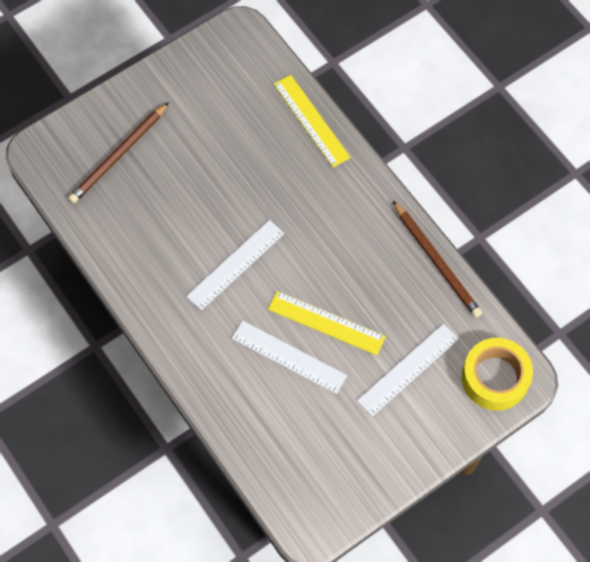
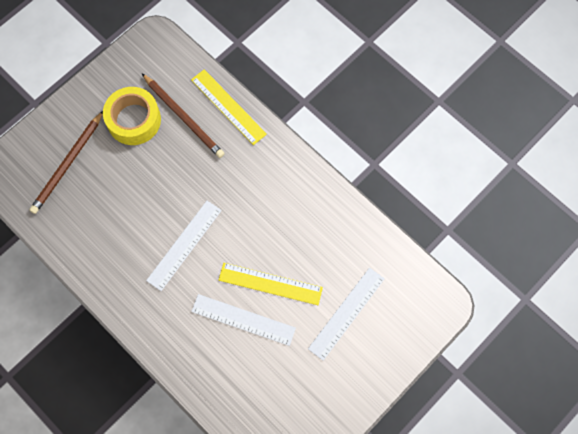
camera: 10 degrees left, 5 degrees up
(437, 261) = (355, 213): brown pencil -> brown pencil (184, 117)
(495, 378) = (421, 308): yellow tape -> yellow tape (134, 120)

